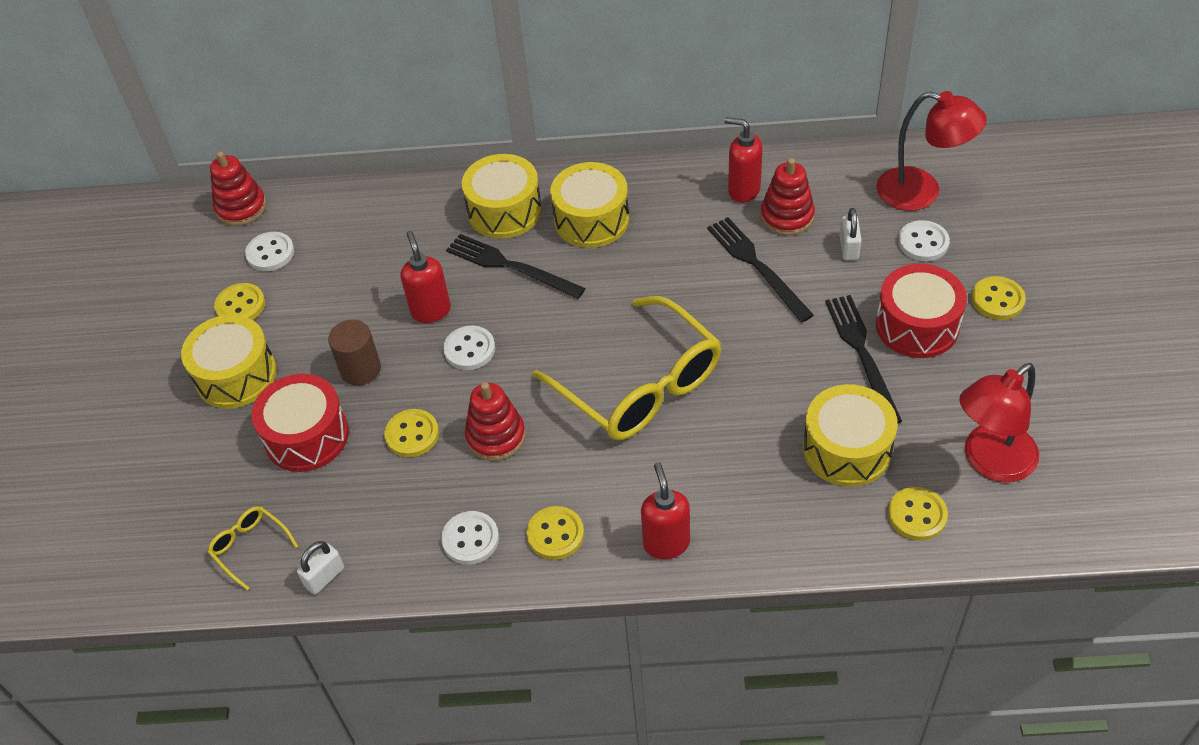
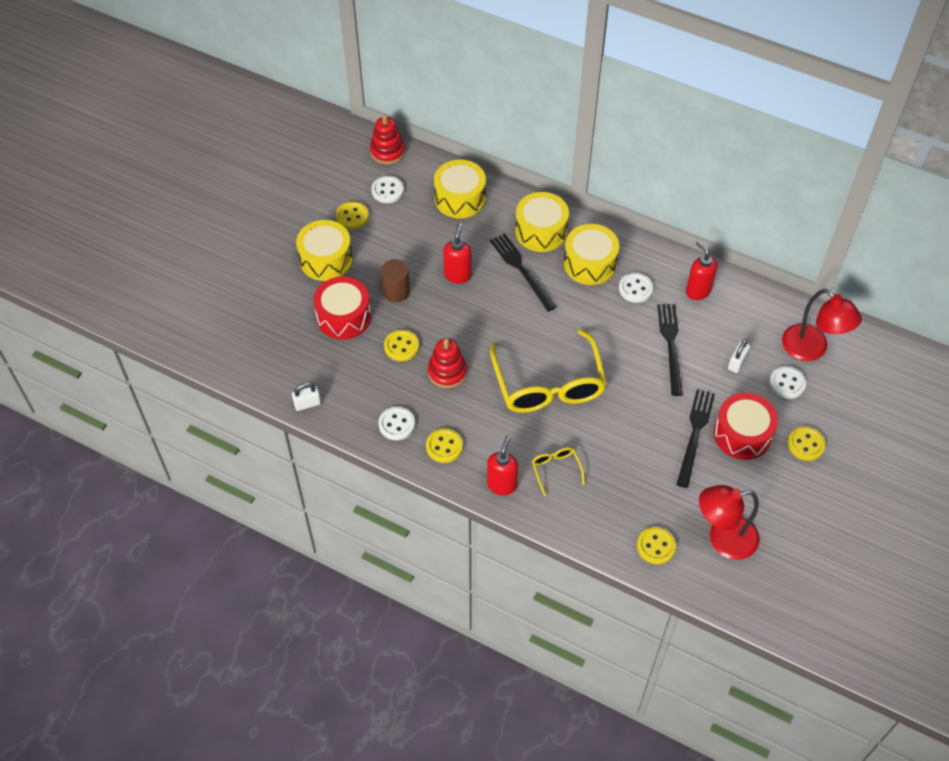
camera: 25 degrees right, 5 degrees up
(250, 547) = (278, 366): yellow glasses -> yellow glasses (556, 469)
(469, 349) = (465, 311): white button -> white button (635, 289)
(787, 216) = (713, 322): red stacking toy -> none
(847, 449) = (643, 486): yellow drum -> yellow drum (460, 198)

